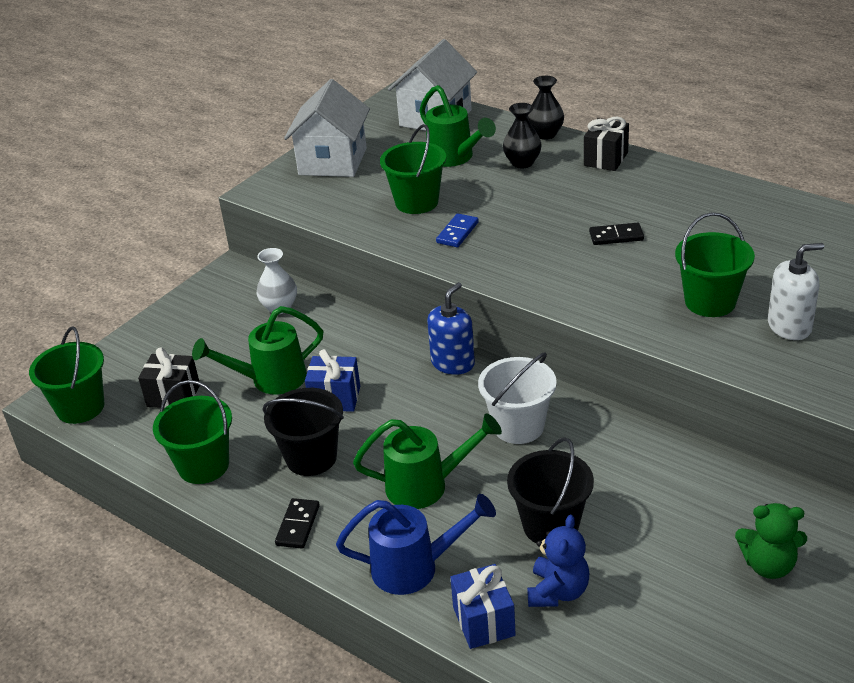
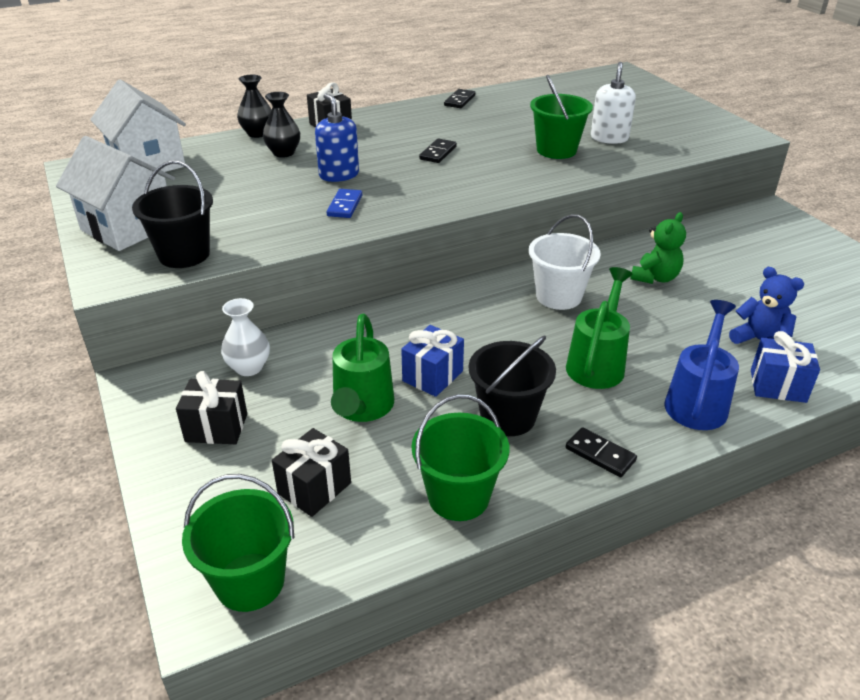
camera: 65 degrees left, 0 degrees up
(206, 326) = (216, 427): none -> black gift
(417, 202) = (269, 209): green bucket -> none
(453, 363) = (448, 300): blue soap dispenser -> blue soap dispenser (339, 175)
(454, 158) = (227, 174): green watering can -> none
(457, 233) = (345, 206): blue domino -> blue domino turned 45 degrees clockwise
(550, 526) = (685, 320): black bucket -> black bucket (184, 255)
(764, 199) = (459, 100): none -> black domino
(768, 565) = (772, 255): green teddy bear -> green teddy bear (655, 278)

